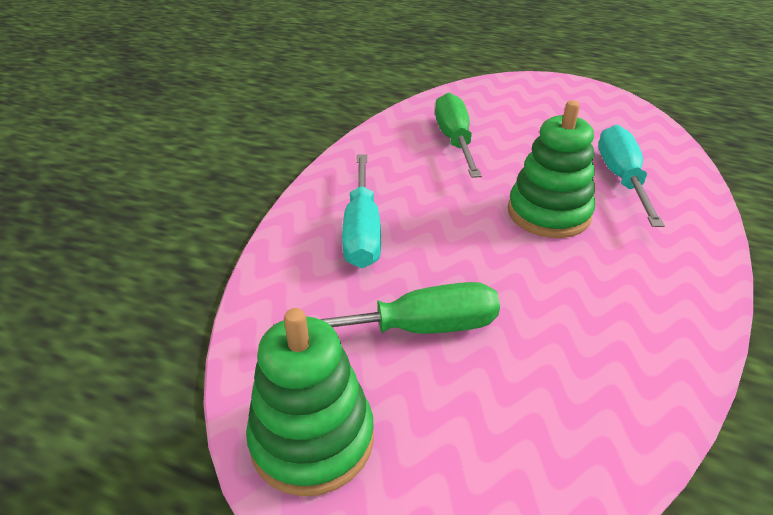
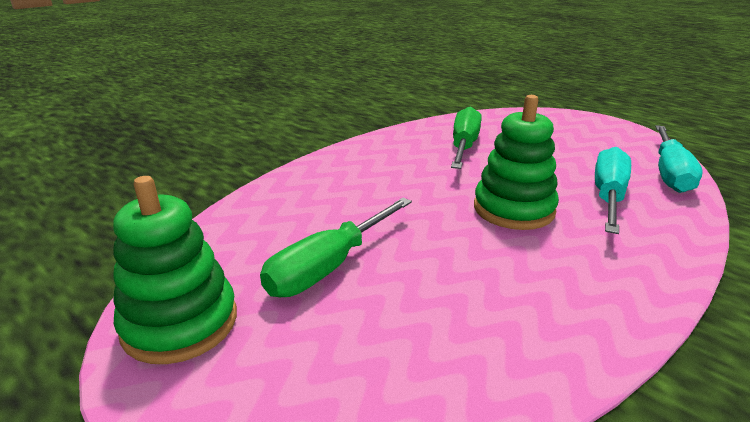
camera: 20 degrees right, 10 degrees down
(362, 231) = (336, 193): turquoise screwdriver -> turquoise screwdriver (669, 173)
(417, 328) = (328, 267): green screwdriver -> green screwdriver turned 120 degrees clockwise

